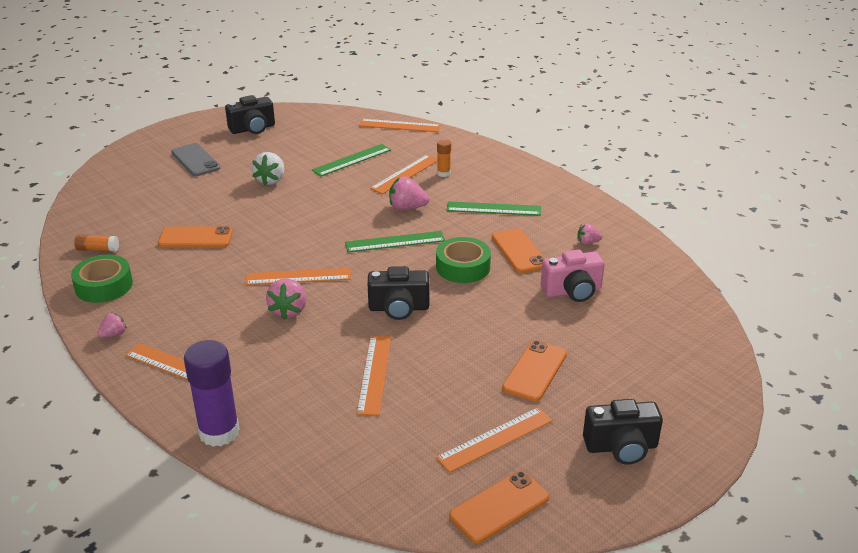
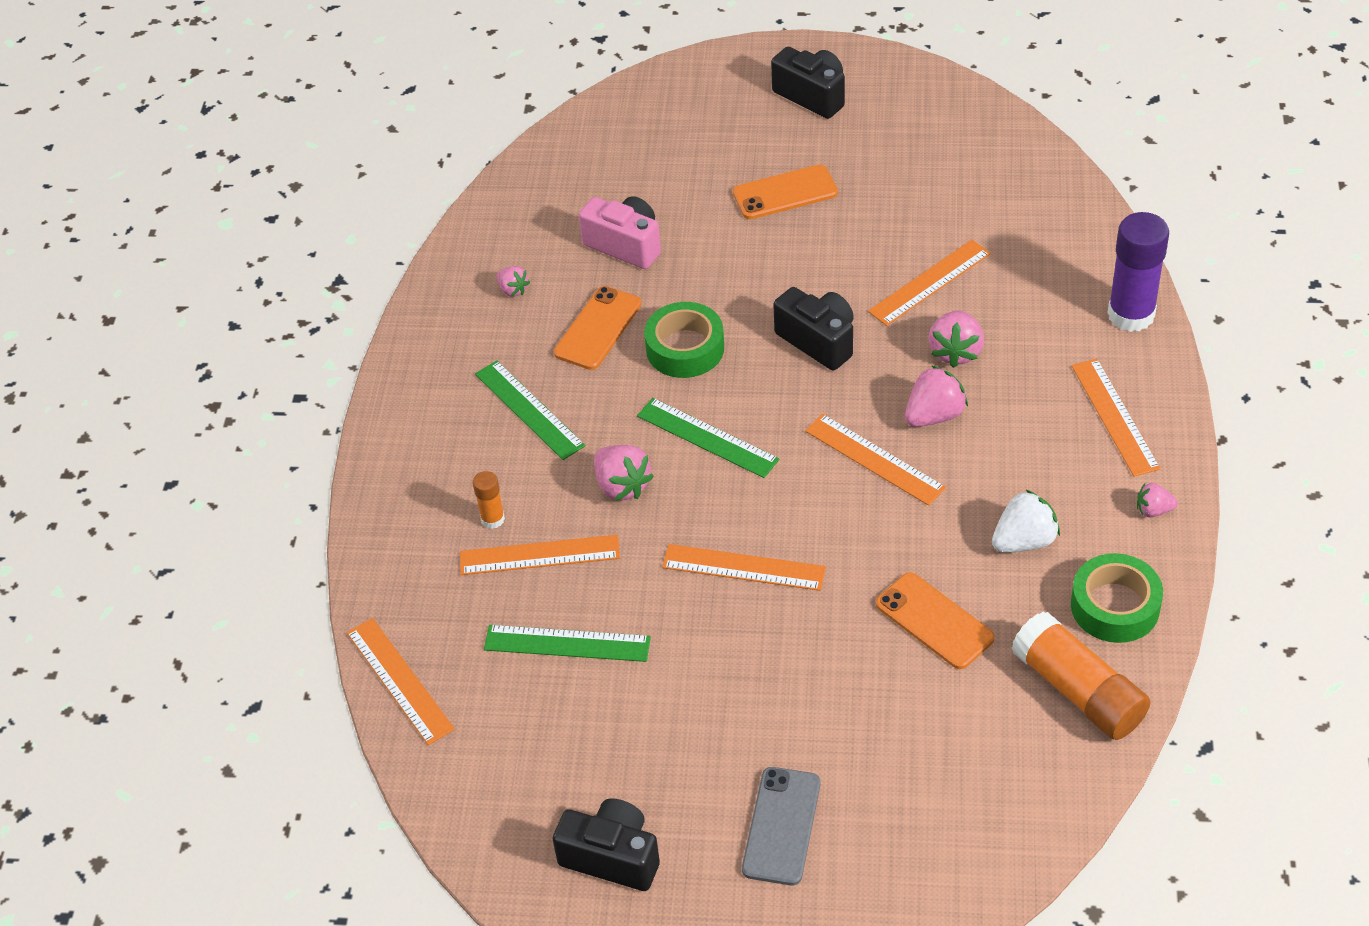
camera: 130 degrees left, 15 degrees up
(98, 249) = (1078, 691): orange glue stick -> orange glue stick, size x2.05
(271, 180) = (724, 680): white strawberry -> white strawberry (1024, 541)
(313, 346) = (955, 352): none -> pink strawberry
(495, 439) = (900, 161): orange ruler -> orange ruler (743, 568)
(499, 507) = (964, 115): orange phone -> none

